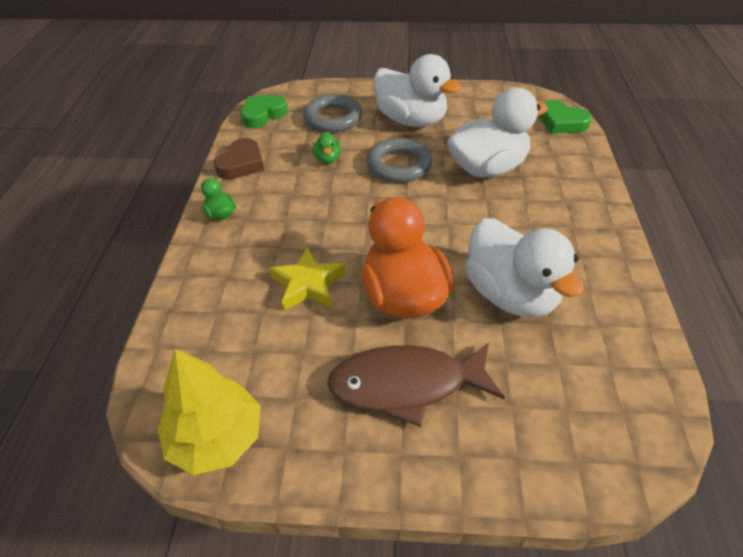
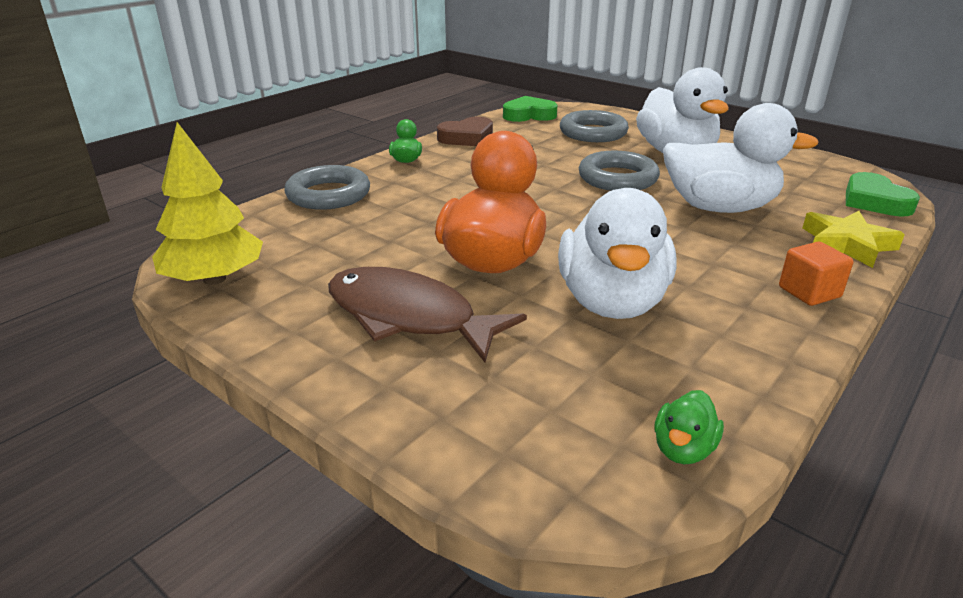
camera: 35 degrees right, 15 degrees down
(199, 288) = (328, 194): none -> grey ring
(308, 284) = (417, 222): yellow star -> yellow star (847, 244)
(327, 159) = (549, 155): green duck -> green duck (683, 449)
(598, 225) = (809, 292): none -> orange cube

